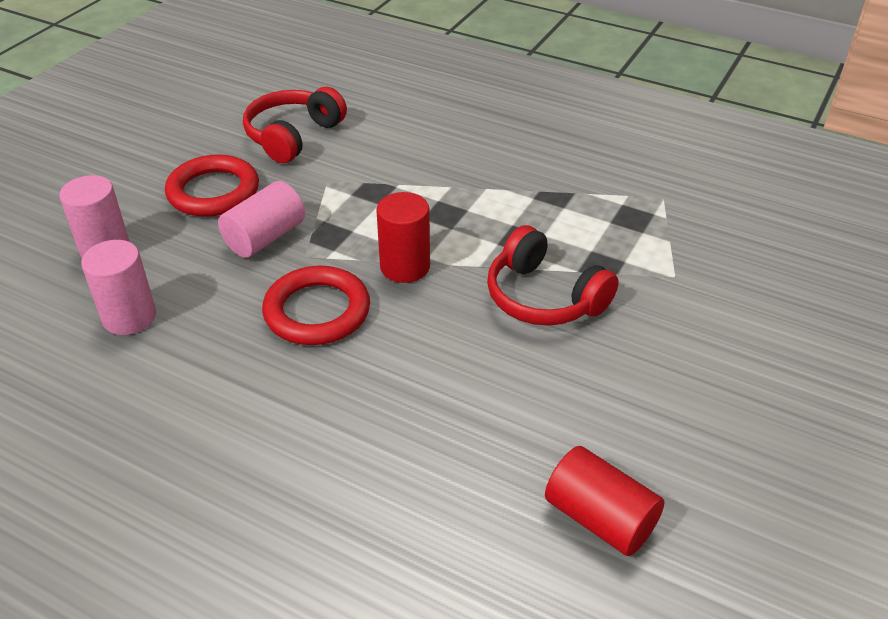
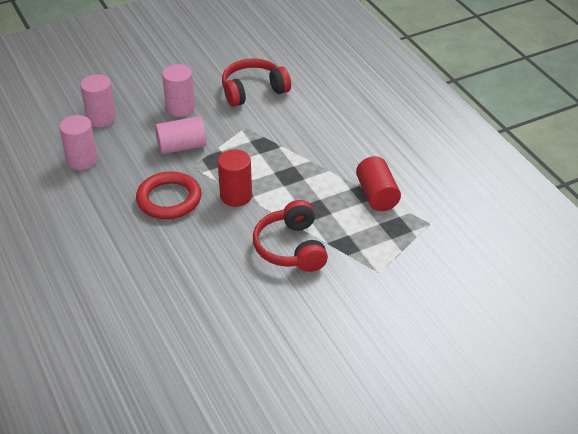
camera: 35 degrees right, 0 degrees up
(213, 192) = (180, 108): red ring -> pink cylinder
(600, 518) = (198, 366): red cylinder -> red cylinder (377, 195)

